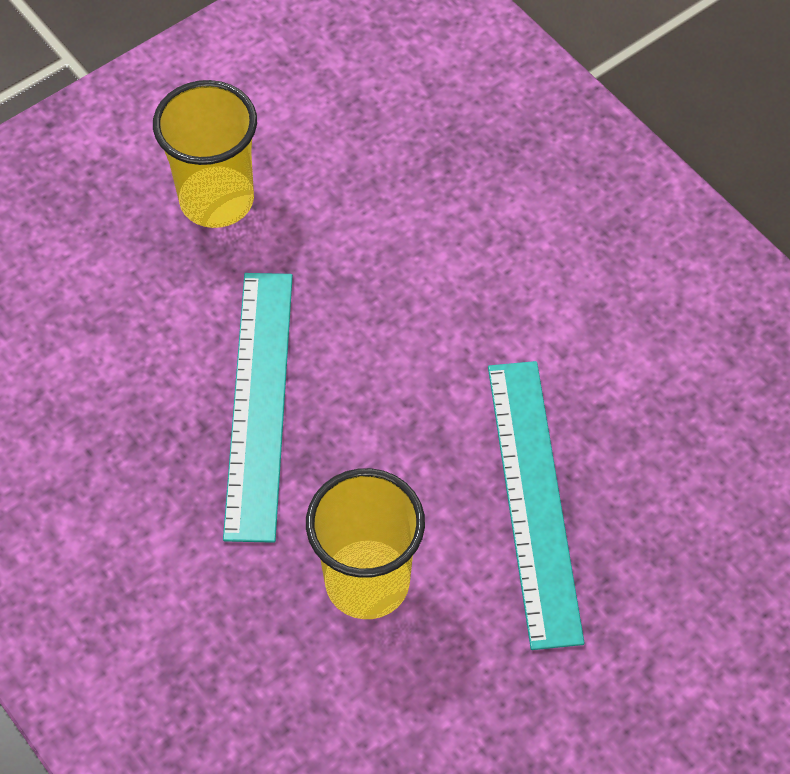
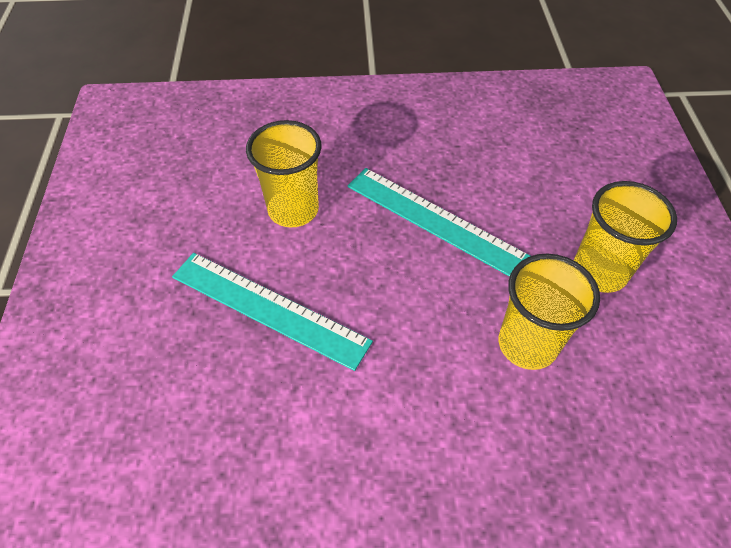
camera: 125 degrees right, 5 degrees down
(374, 226) = (527, 344): none -> yellow cup

